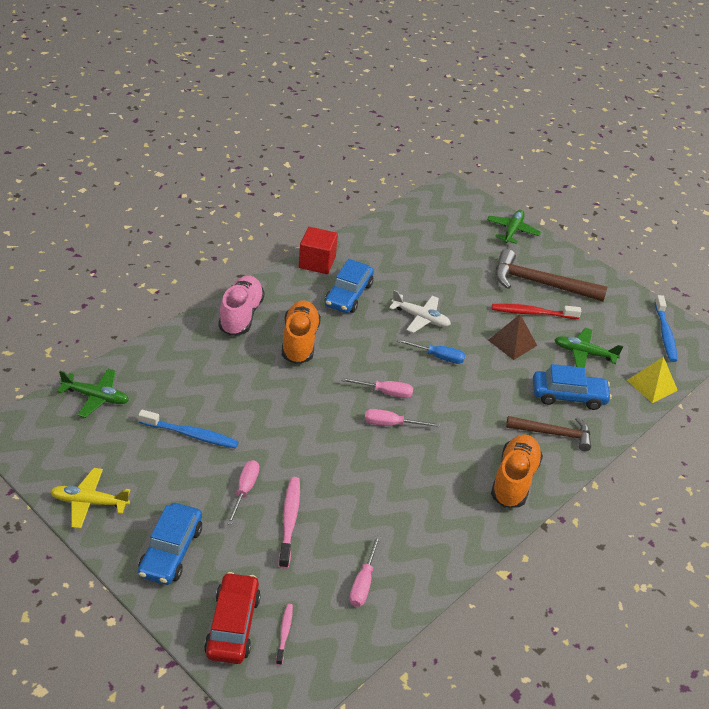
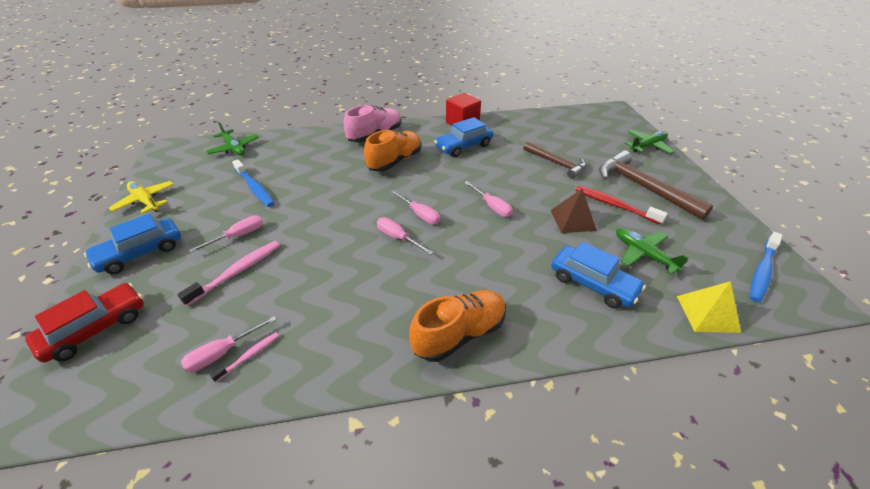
camera: 40 degrees right, 0 degrees up
(284, 633) = (115, 359): pink toothbrush -> pink toothbrush (249, 356)
(421, 318) = (505, 177): white plane -> none
(438, 357) = (492, 206): blue screwdriver -> pink screwdriver
(554, 434) = (545, 311): brown hammer -> brown hammer (557, 164)

